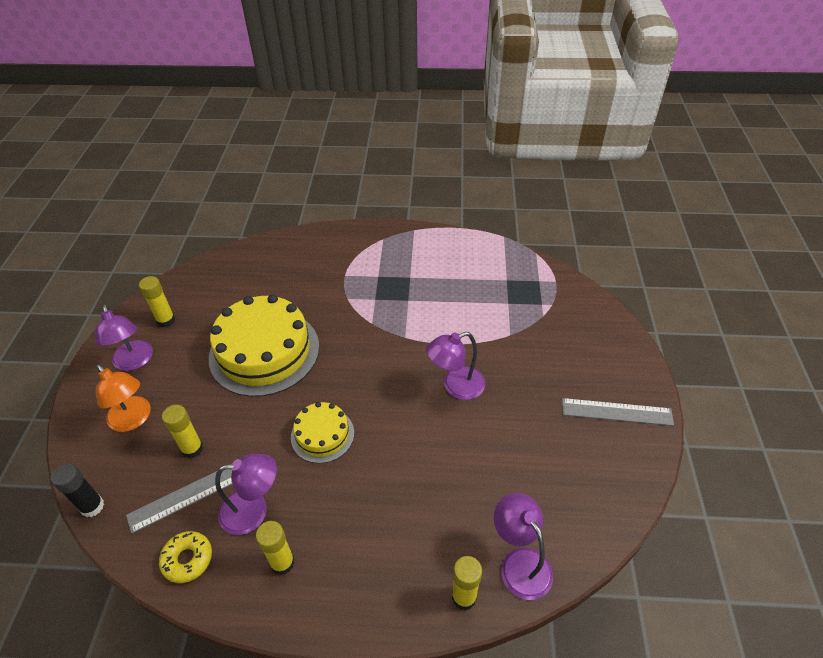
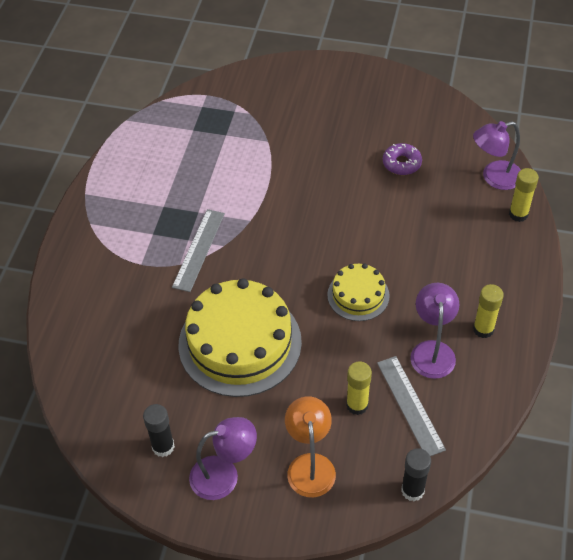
camera: 80 degrees left, 5 degrees up
(133, 420) = (310, 465): orange lamp -> orange lamp turned 60 degrees counterclockwise
(166, 320) = (163, 447): yellow glue stick -> black glue stick
(187, 559) = (475, 401): yellow donut -> none
(455, 386) = (321, 190): purple lamp -> none
(514, 456) = (401, 163): none -> purple donut
(616, 412) = (369, 92): grey ruler -> grey ruler (198, 249)

